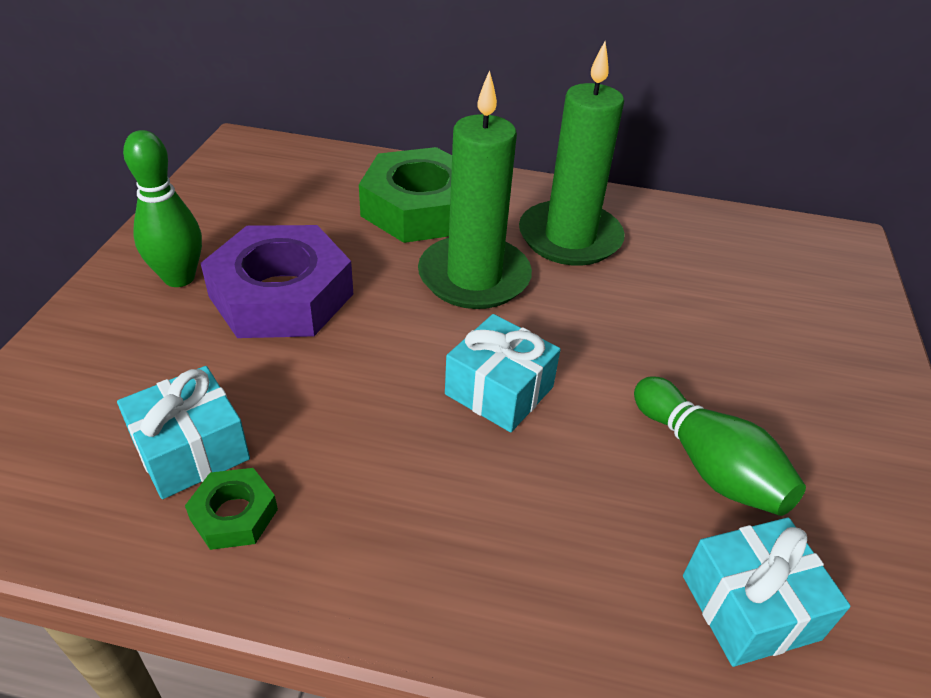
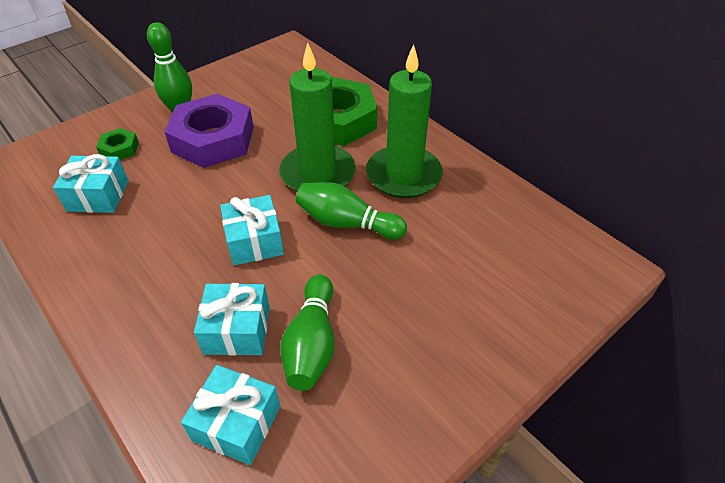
camera: 40 degrees right, 5 degrees up
(234, 514) = (82, 233): green nut -> green nut (119, 149)
(577, 316) = (347, 223): none -> green bowling pin
(613, 503) = (237, 330): none -> turquoise gift

